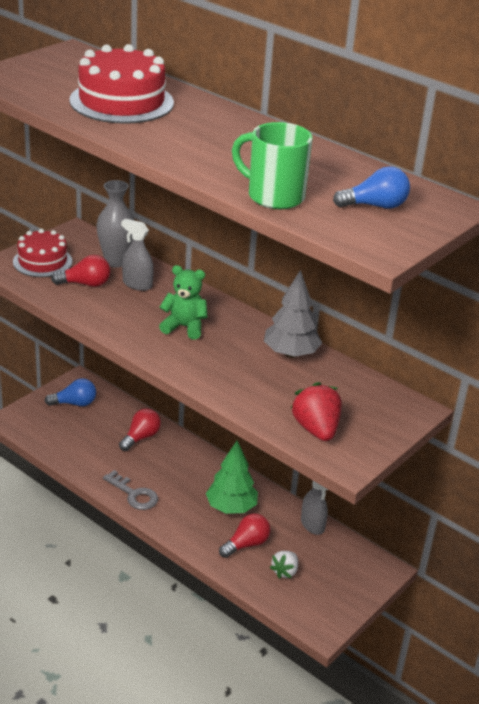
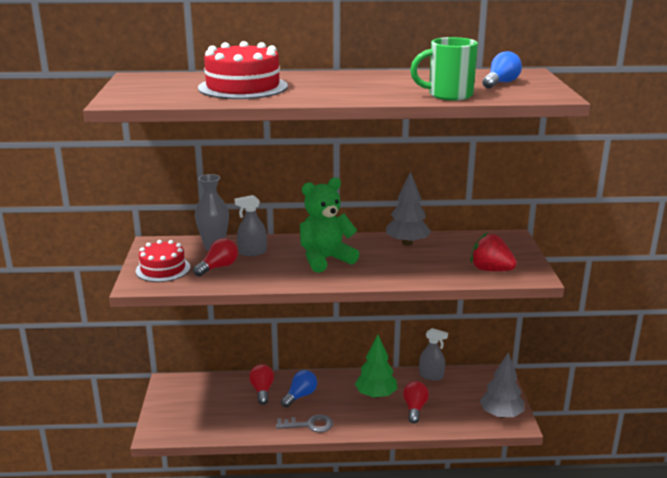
camera: 40 degrees left, 10 degrees down
(74, 403) = (186, 397): blue light bulb -> blue light bulb (300, 396)
(184, 327) = (325, 259): green teddy bear -> green teddy bear, size x1.50
(285, 571) = (456, 408): white strawberry -> none
(319, 608) = (501, 414): none -> grey tree

